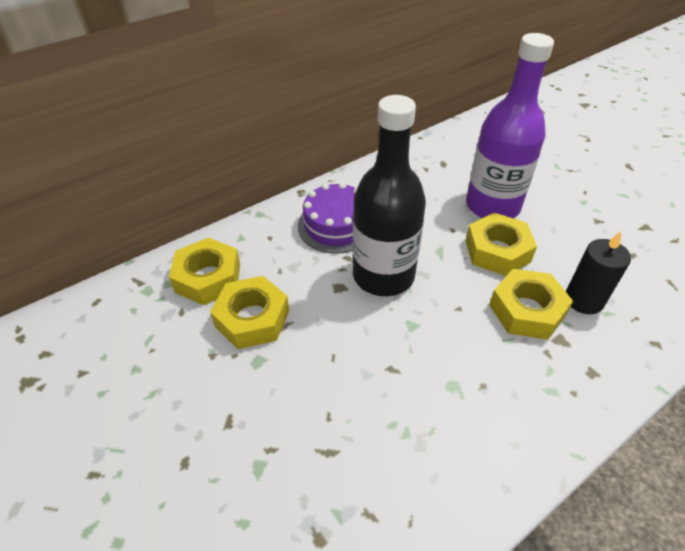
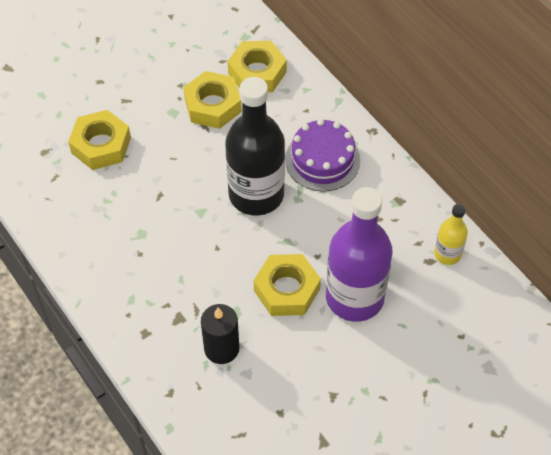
camera: 90 degrees right, 10 degrees up
(434, 154) = (447, 254): none -> yellow bottle
(527, 310) = (211, 299): yellow nut -> yellow nut (101, 145)

